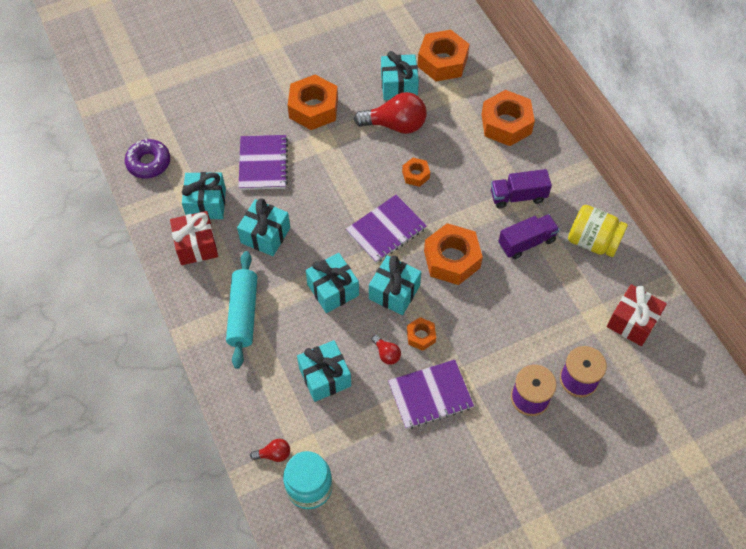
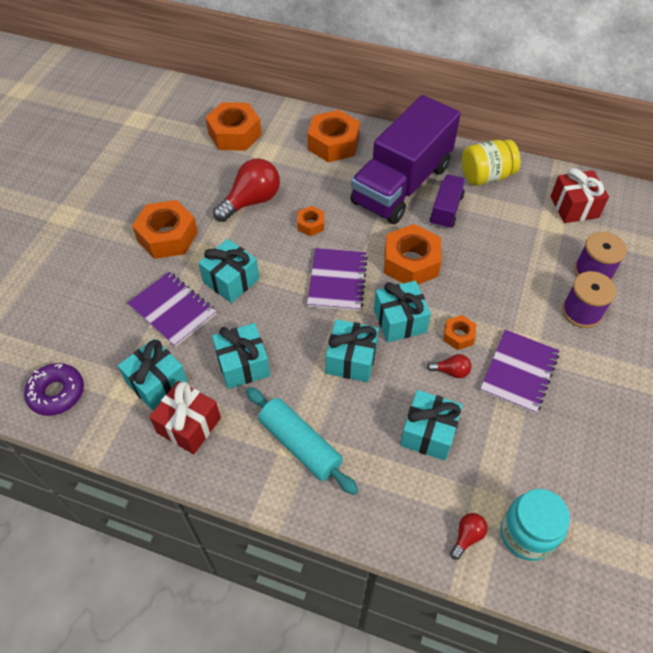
camera: 45 degrees left, 5 degrees down
(399, 86) = (220, 172): turquoise gift -> turquoise gift (231, 280)
(518, 196) = (402, 184): purple truck -> purple truck, size x2.19

